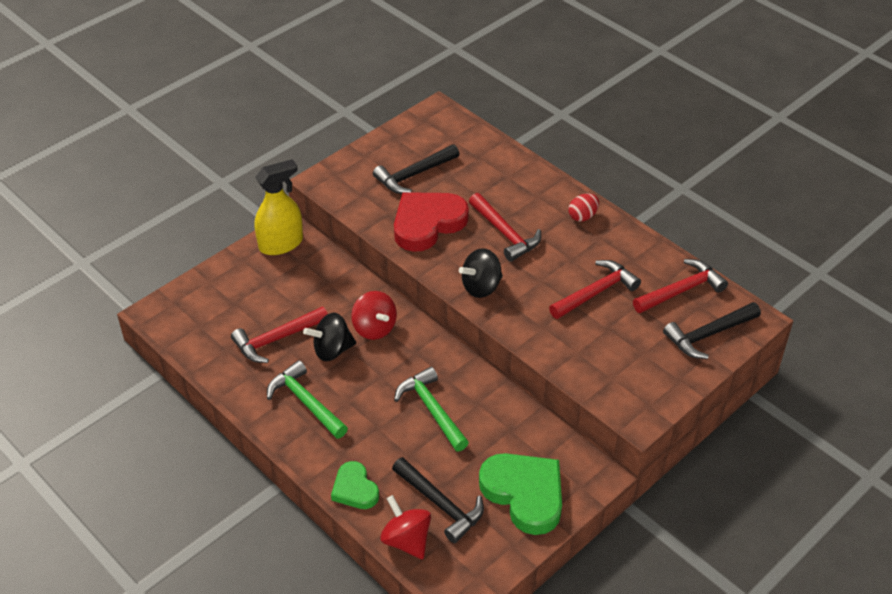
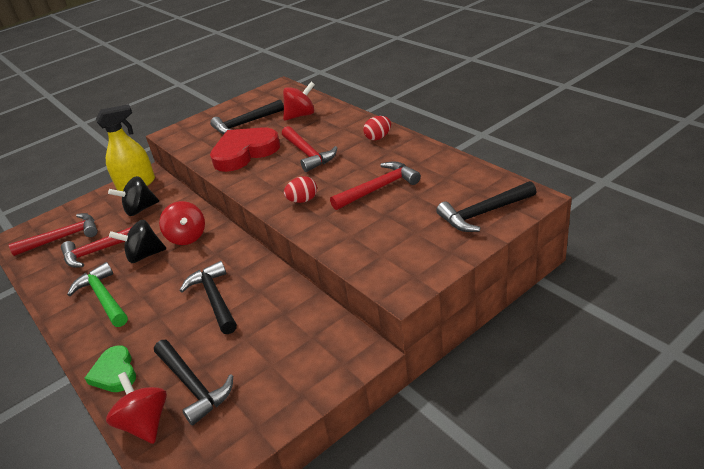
camera: 10 degrees right, 10 degrees down
(431, 409) = (214, 298): green hammer -> black hammer
(481, 168) = (301, 115): none -> red spinning top
(481, 287) = (275, 191): black spinning top -> black spinning top (140, 209)
(515, 302) = (303, 200): none -> red egg
(524, 494) = (282, 373): green heart -> none
(681, 290) = (460, 181): red hammer -> red hammer (63, 237)

